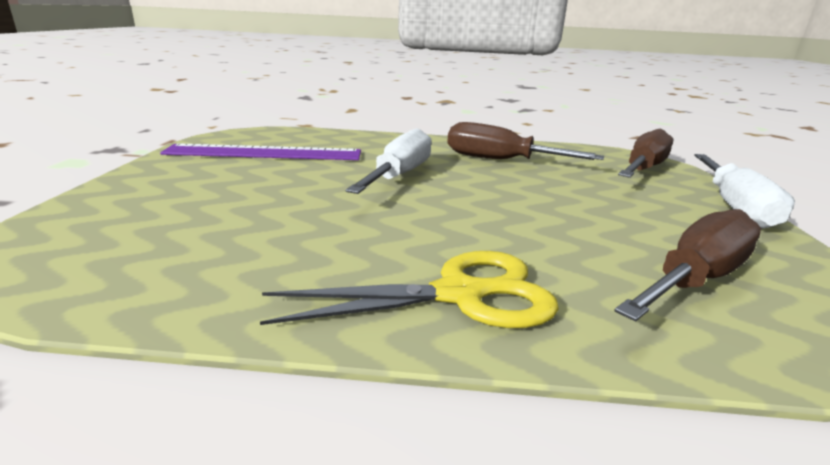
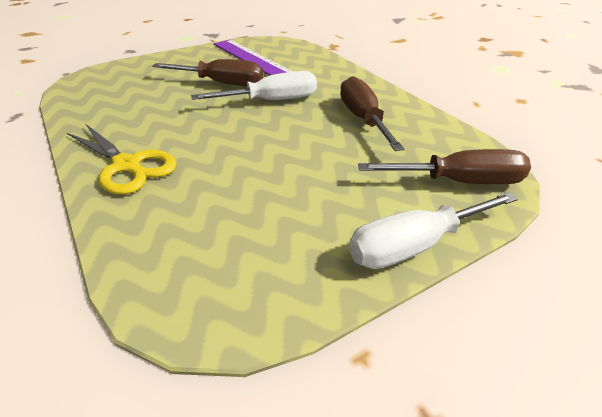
camera: 55 degrees right, 15 degrees up
(695, 279) = (217, 237): brown screwdriver -> brown screwdriver (222, 83)

